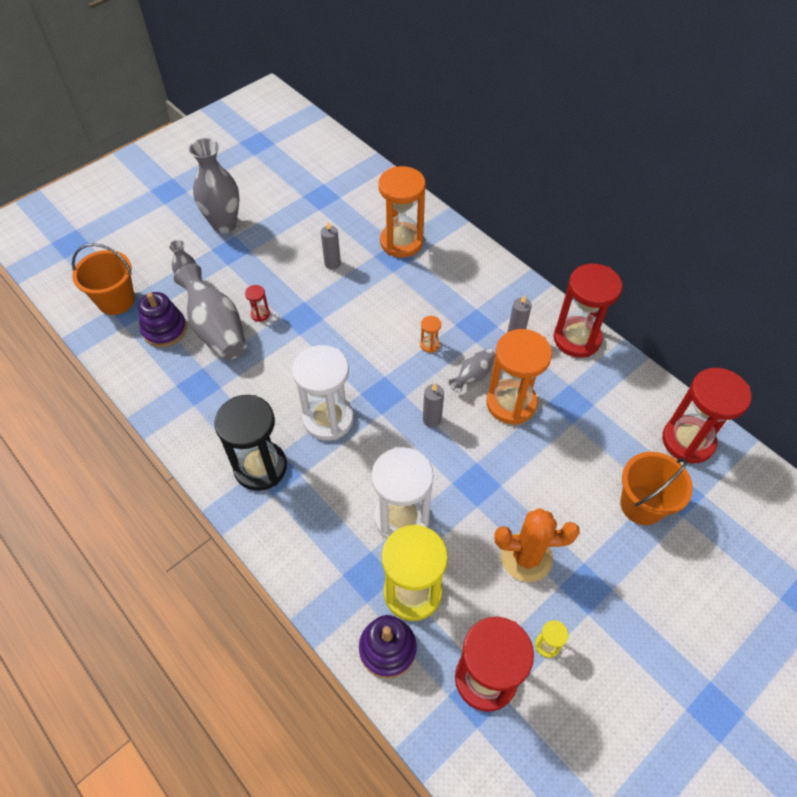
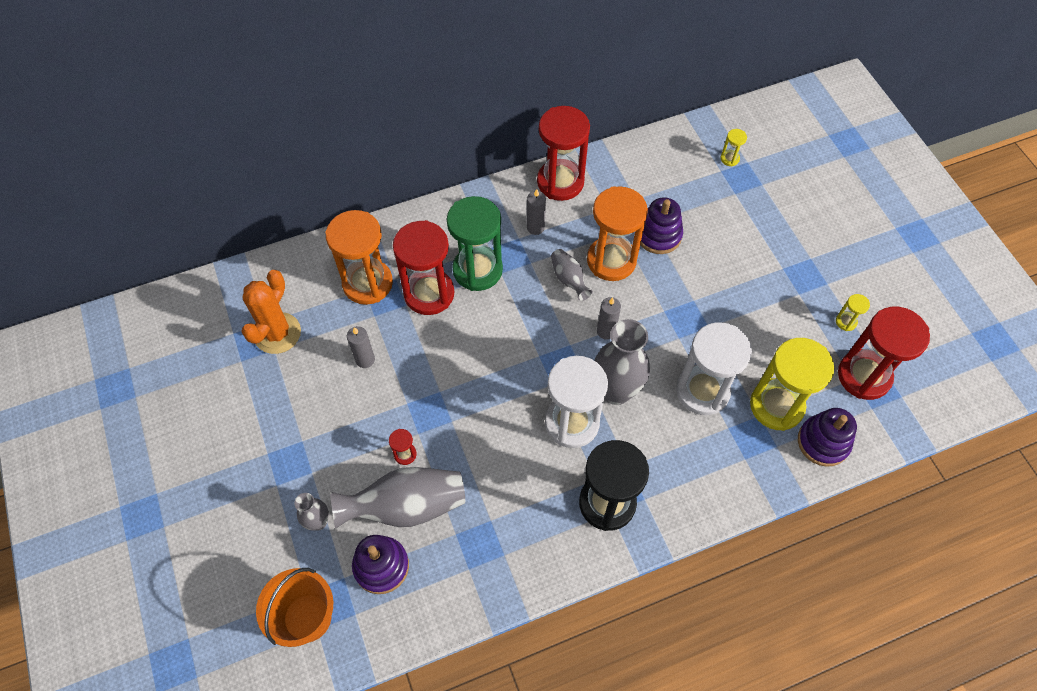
camera: 70 degrees left, 5 degrees up
(224, 224) = (242, 460): grey vase -> grey vase (616, 391)
(429, 345) = (517, 303): orange hourglass -> none
(449, 307) = (477, 270): none -> green hourglass
(526, 557) = (767, 307): orange cactus -> orange cactus (277, 333)
(561, 435) = (658, 235): none -> purple stacking toy
(641, 505) = (743, 207): orange bucket -> none
(687, 441) = (695, 150): red hourglass -> red hourglass (429, 293)
(697, 477) = (729, 159): none -> yellow hourglass

